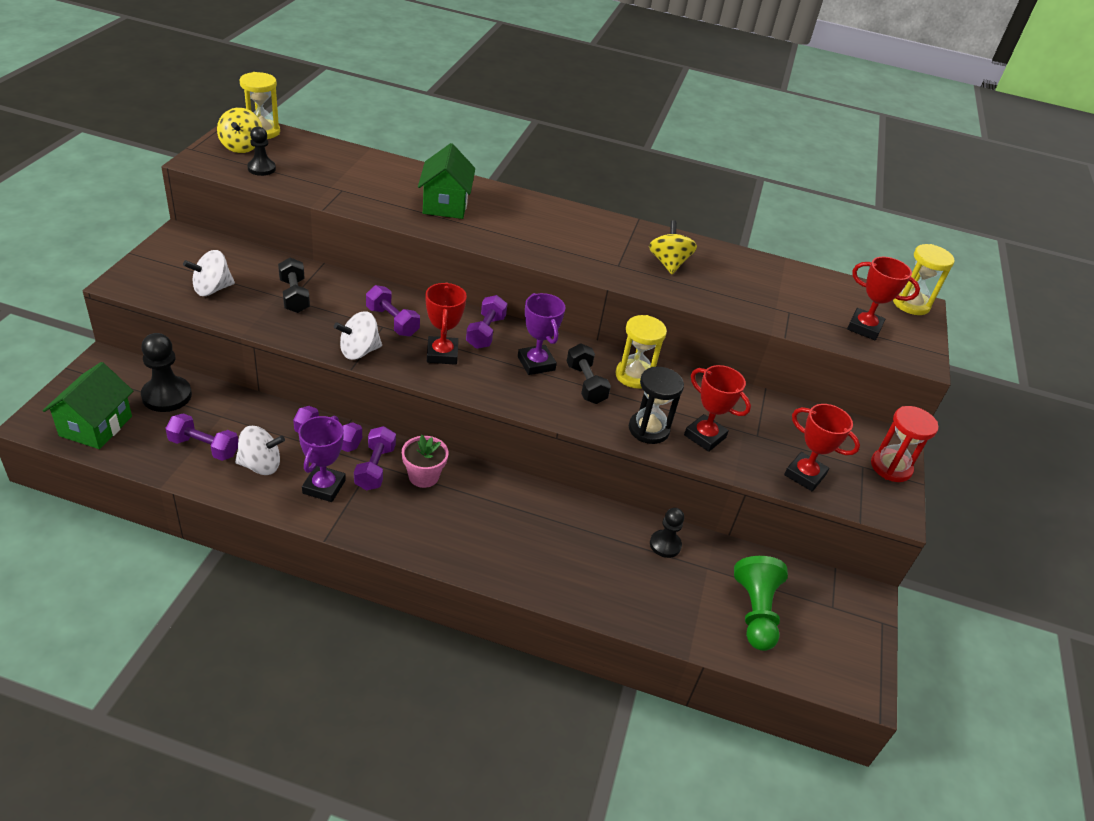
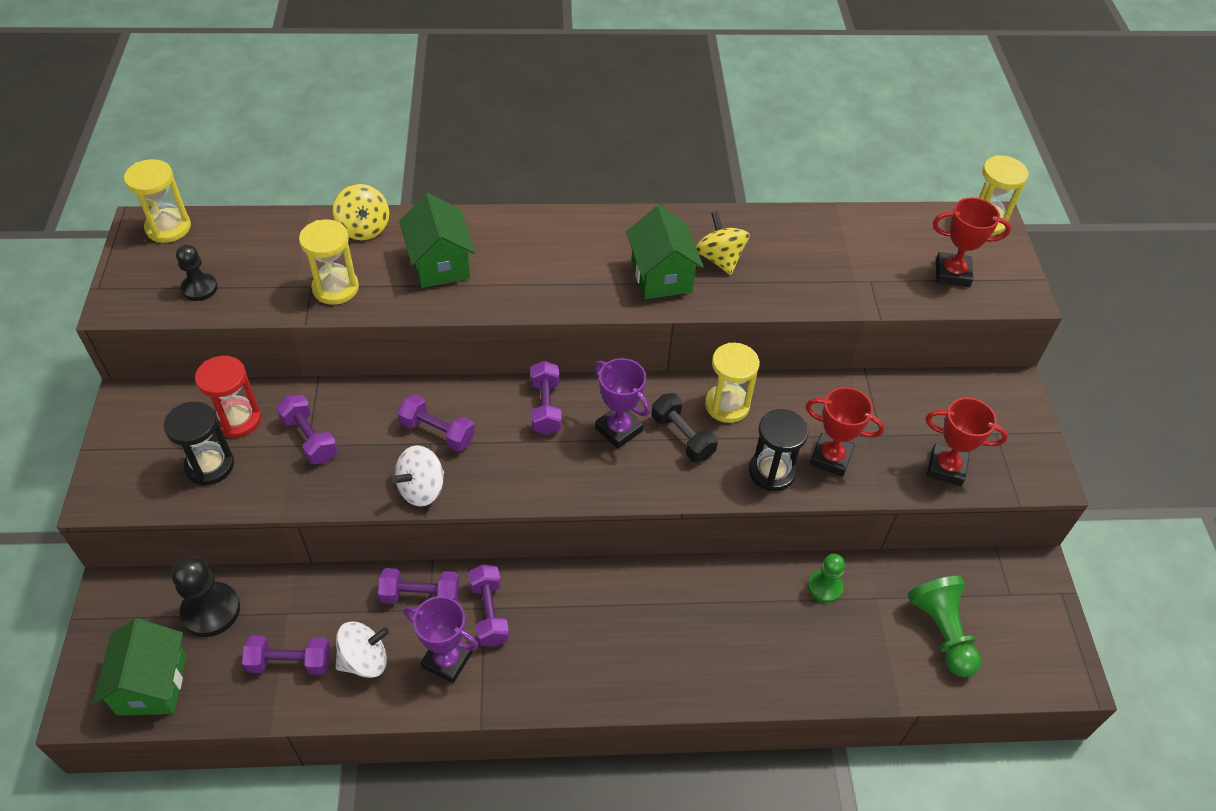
camera: 15 degrees left, 10 degrees up
(212, 289) = (210, 466): white spinning top -> black hourglass
(241, 147) = (157, 262): yellow spinning top -> yellow spinning top (364, 228)
(294, 296) = (309, 438): black dumbbell -> purple dumbbell
(324, 487) = (447, 660): purple trophy -> purple trophy turned 60 degrees counterclockwise
(359, 196) = (335, 288): none -> yellow hourglass
(423, 476) = (545, 602): pink flower pot -> none
(442, 354) = (513, 456): red trophy -> none
(614, 259) = (661, 276): none -> green house
(665, 545) = (825, 587): black pawn -> green pawn
(891, 467) = (1023, 423): red hourglass -> red hourglass (238, 419)

